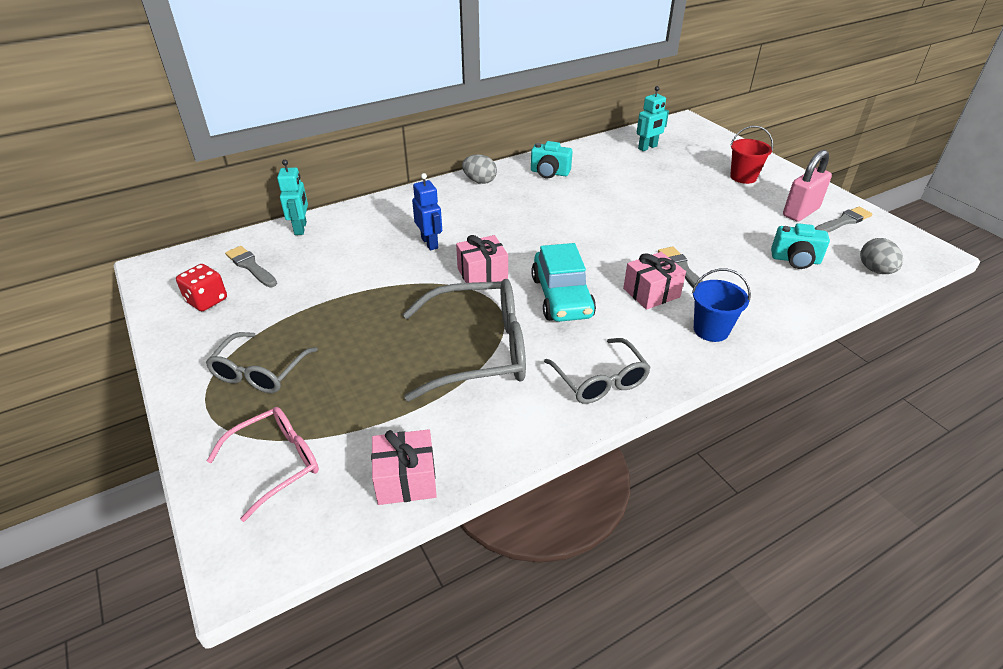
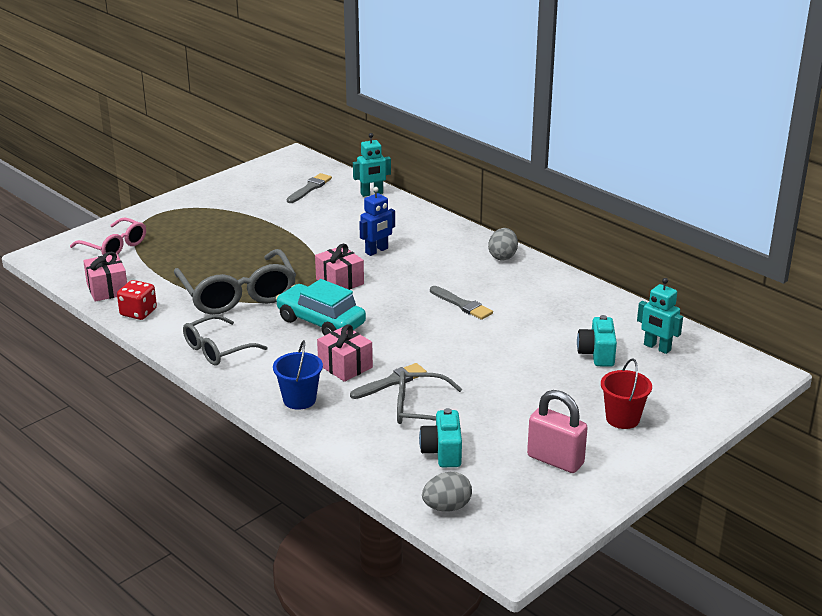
camera: 75 degrees right, 10 degrees down
(207, 300) = (262, 184): red dice -> red dice (138, 312)
(259, 372) = (192, 221): grey glasses -> grey glasses (419, 409)
(549, 173) = (546, 291): turquoise camera -> turquoise camera (597, 354)
(562, 297) = (321, 322): turquoise car -> turquoise car turned 60 degrees clockwise
(843, 221) = (550, 492): grey brush -> grey brush (462, 305)

